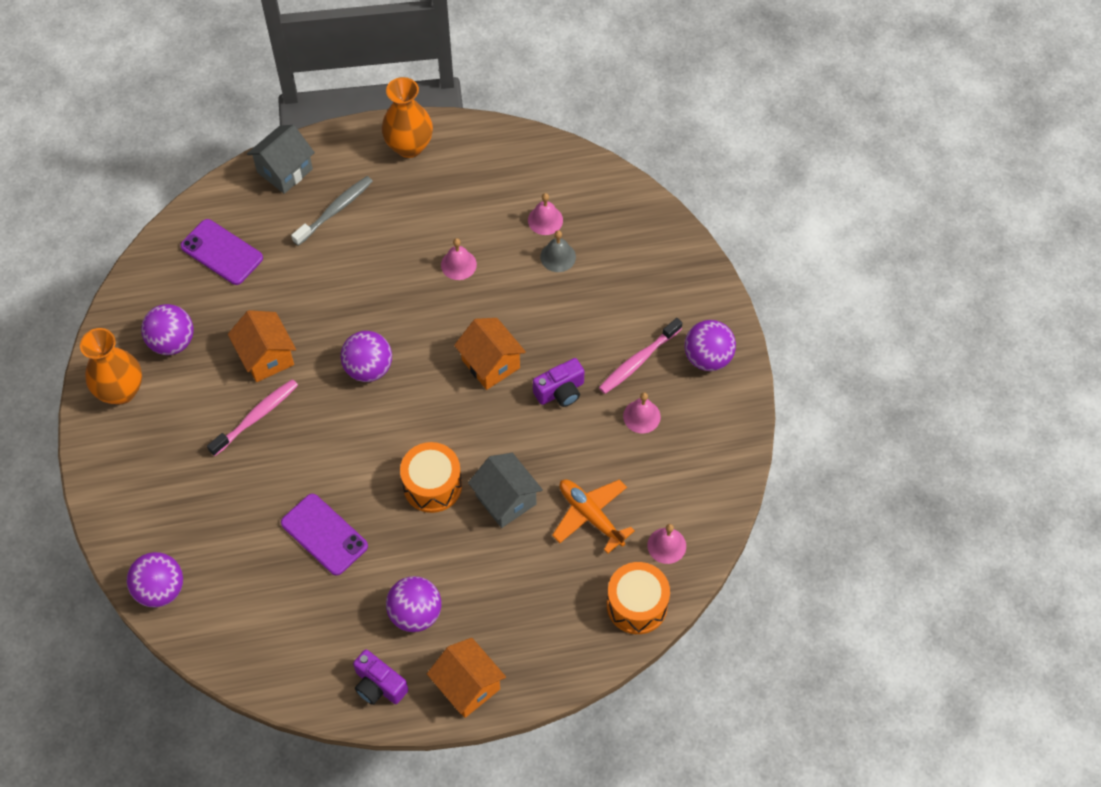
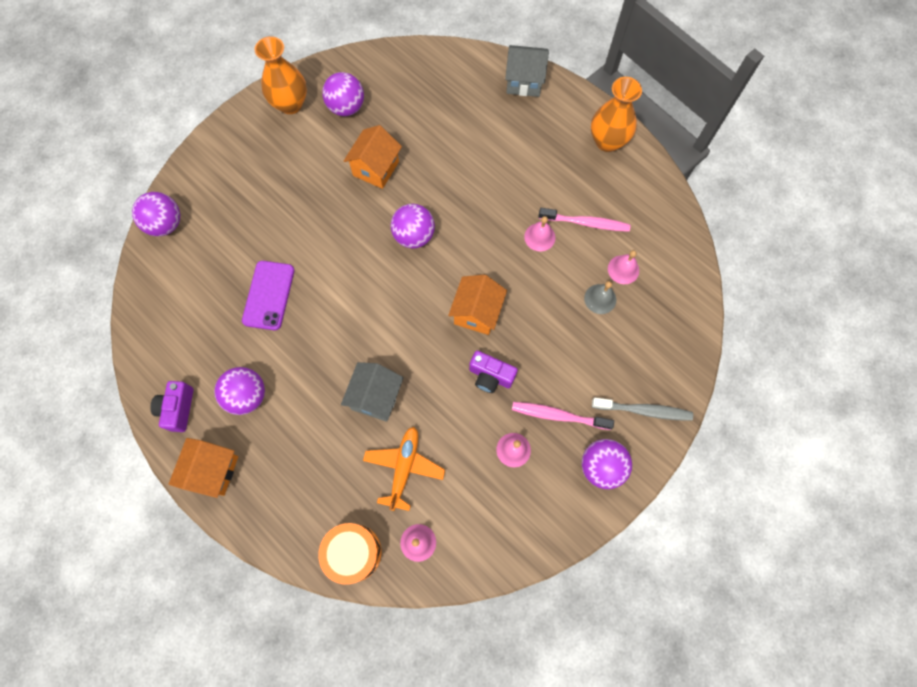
camera: 55 degrees right, 10 degrees up
(222, 252) = (433, 89): purple phone -> none
(256, 417) = (327, 193): pink toothbrush -> pink toothbrush (585, 223)
(334, 210) = (518, 132): grey toothbrush -> grey toothbrush (643, 410)
(432, 485) = (353, 339): orange drum -> none

